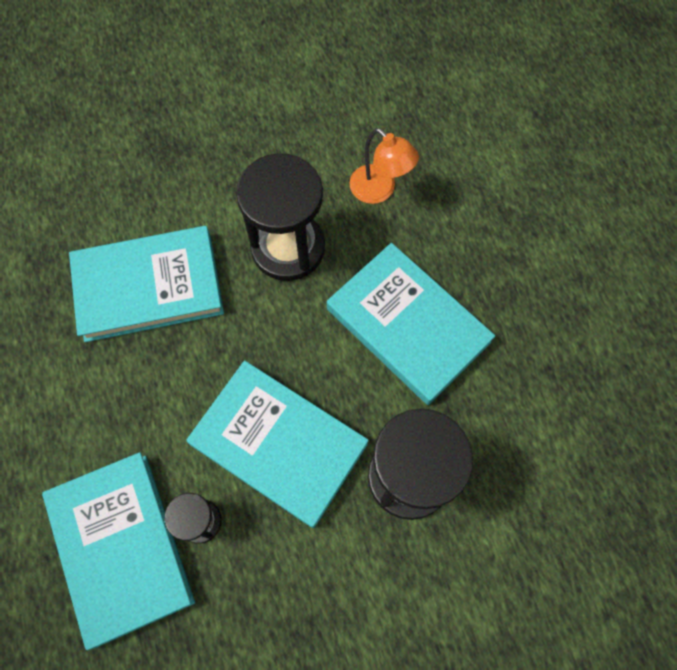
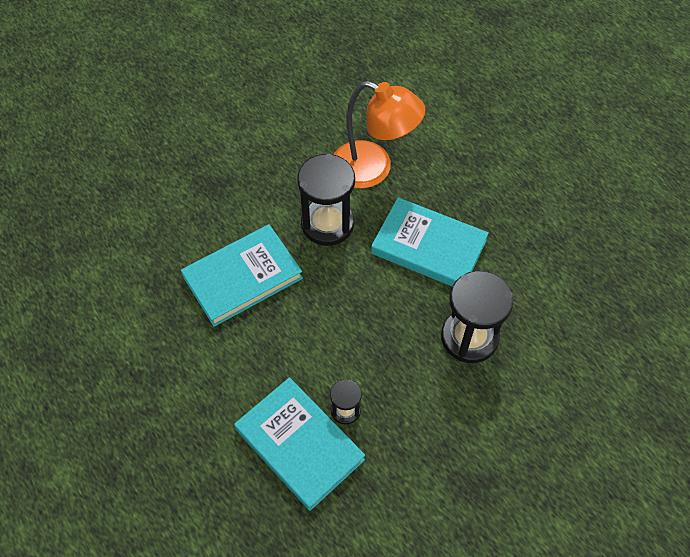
camera: 20 degrees left, 10 degrees down
(279, 444) = (376, 346): turquoise book -> none
(379, 191) = (373, 169): orange lamp -> orange lamp, size x1.83

